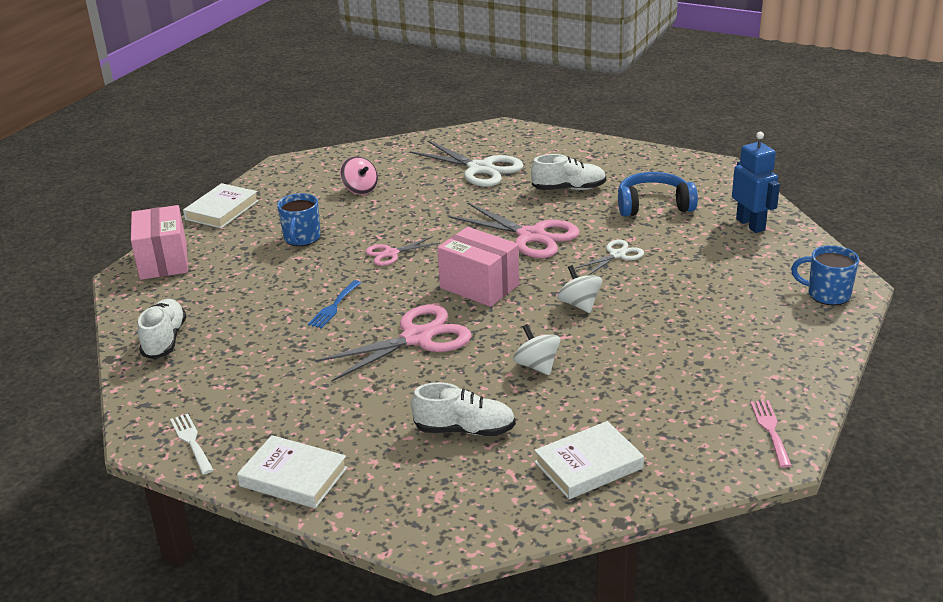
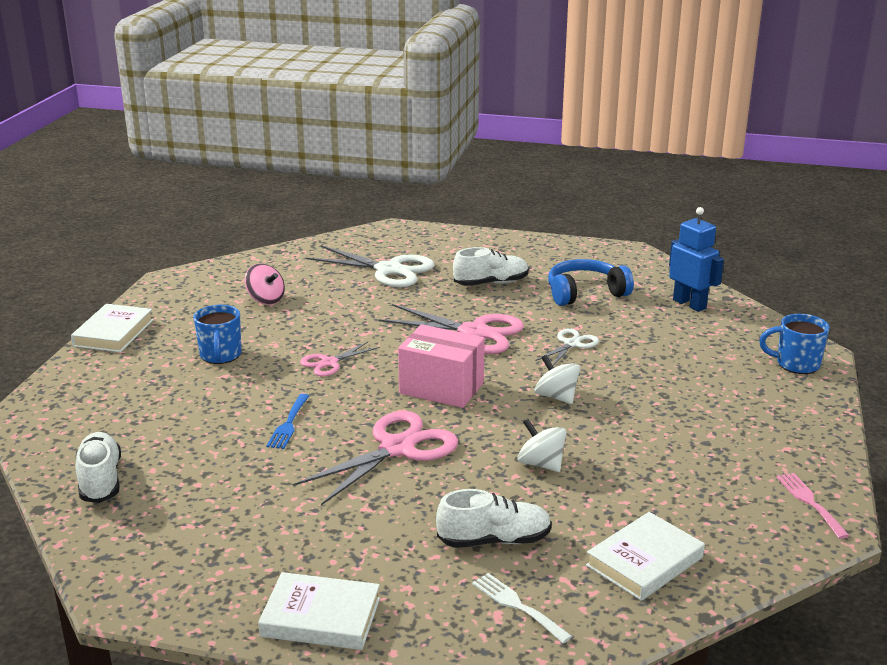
camera: 15 degrees left, 5 degrees down
(163, 261) = (64, 393): pink box -> none
(191, 441) = (179, 592): white fork -> white fork (517, 605)

